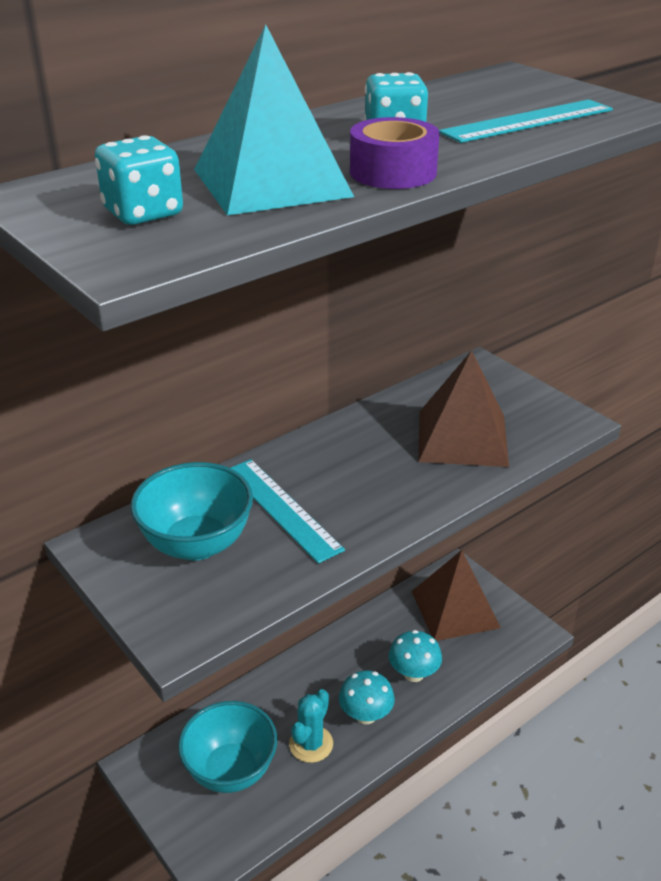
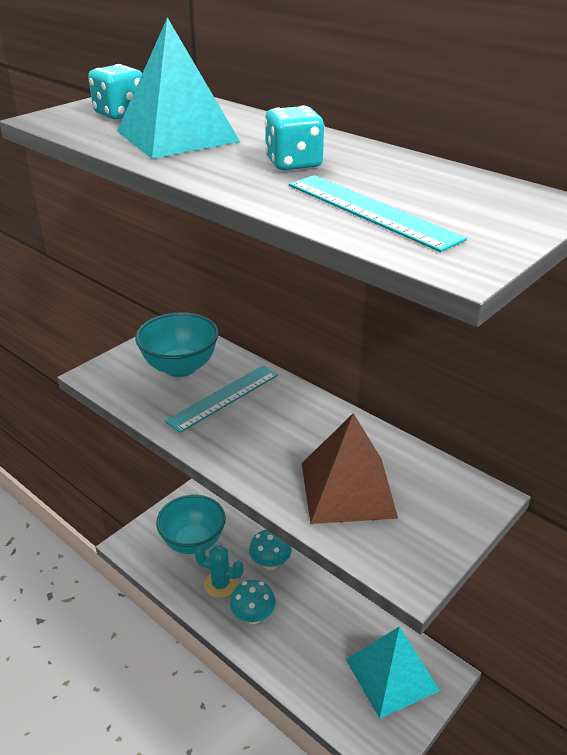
camera: 80 degrees right, 0 degrees up
(393, 172) = (206, 167): purple tape -> none
(413, 673) = (303, 646): turquoise mushroom -> turquoise mushroom (270, 563)
(455, 609) = (392, 674): brown pyramid -> turquoise pyramid

